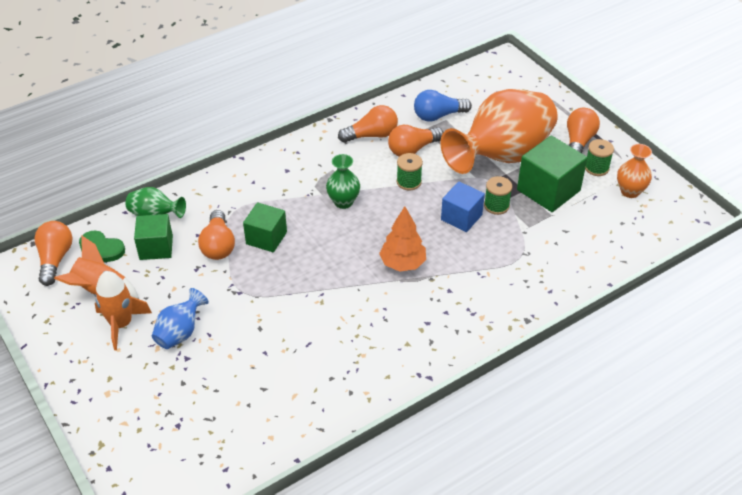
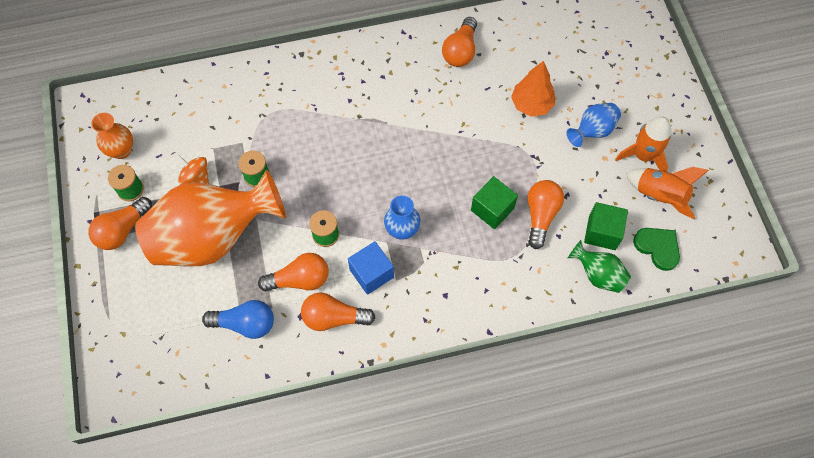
camera: 160 degrees left, 20 degrees up
(55, 259) = (703, 250): orange light bulb -> orange light bulb (460, 51)
(343, 202) = (402, 230): green vase -> blue vase
(402, 263) = (376, 139): orange tree -> orange tree (531, 104)
(461, 217) = (297, 173): blue cube -> blue cube (371, 273)
(548, 190) = (196, 177): green cube -> orange spinning top

